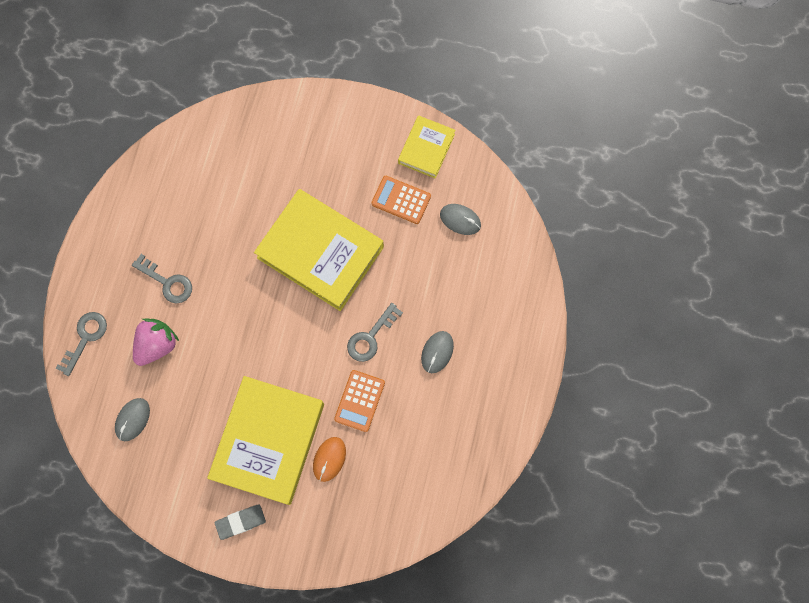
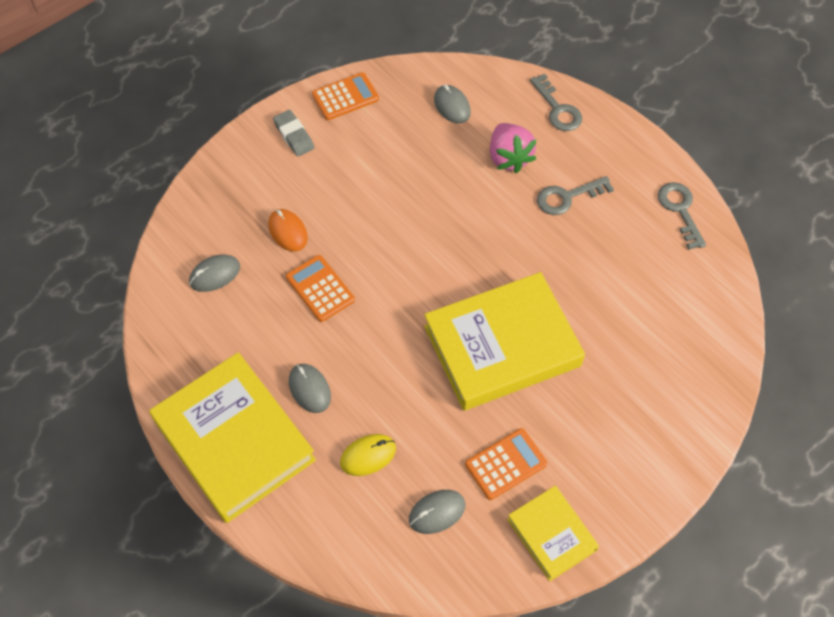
camera: 125 degrees right, 15 degrees down
(176, 510) = (345, 97): none -> orange calculator
(241, 522) = (294, 135): grey eraser -> grey eraser turned 45 degrees counterclockwise
(268, 441) = (346, 194): yellow book -> yellow book (234, 440)
(370, 337) = (375, 337): grey key -> grey key (680, 210)
(400, 484) = (215, 274): none -> grey mouse
(454, 283) = (368, 456): none -> yellow mouse

